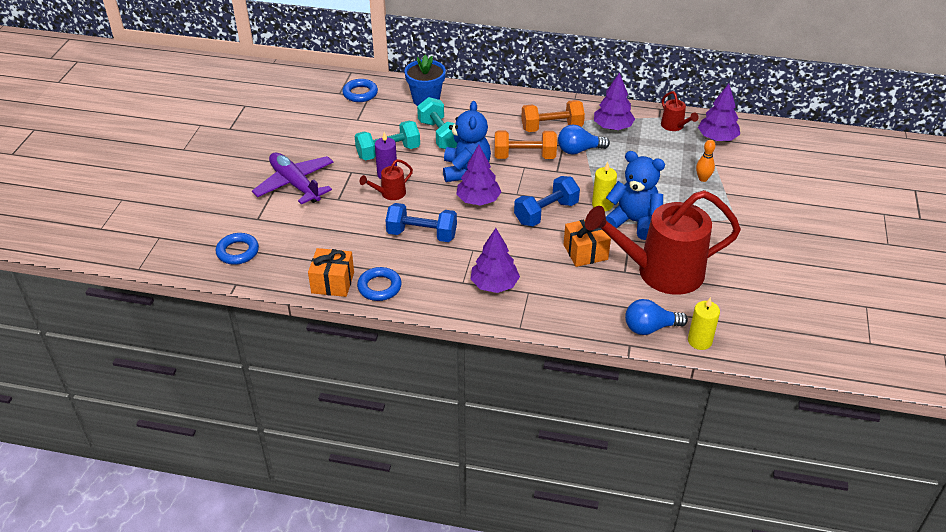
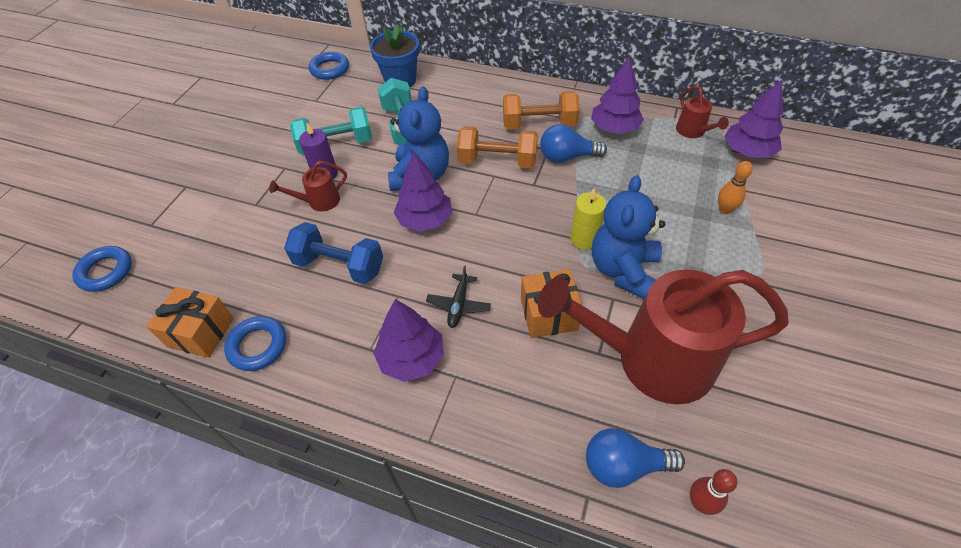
camera: 10 degrees right, 10 degrees up
(295, 184) = (213, 180): purple plane -> none
(519, 251) = (459, 305): none -> black plane
(546, 213) = (507, 246): blue dumbbell -> none
(633, 222) = (623, 270): blue teddy bear -> blue teddy bear turned 105 degrees counterclockwise
(699, 341) = (700, 503): yellow candle -> red bowling pin

